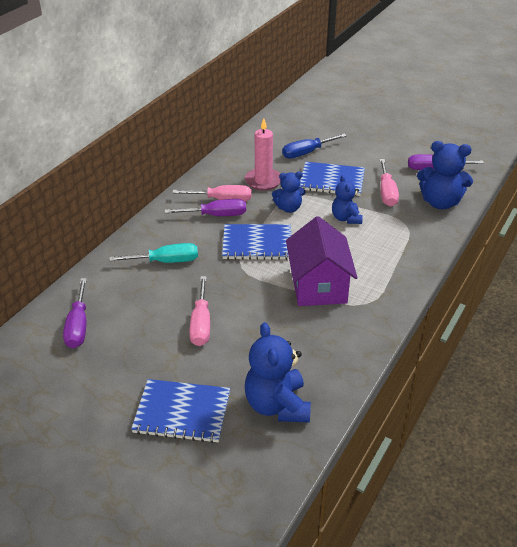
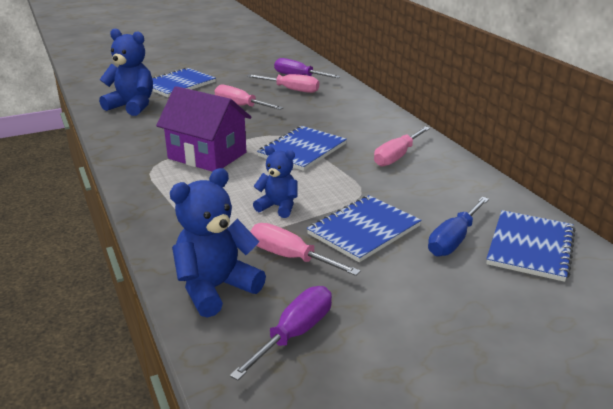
camera: 125 degrees right, 10 degrees down
(126, 311) = (291, 90): none -> pink screwdriver
(166, 261) = (330, 112): turquoise screwdriver -> none
(216, 215) = (372, 146): purple screwdriver -> none
(263, 181) = (411, 188): pink candle -> none
(286, 132) = (530, 247): none -> blue notebook
(289, 208) = (339, 183): blue teddy bear -> none
(306, 153) = (453, 240): blue screwdriver -> blue screwdriver turned 150 degrees counterclockwise

